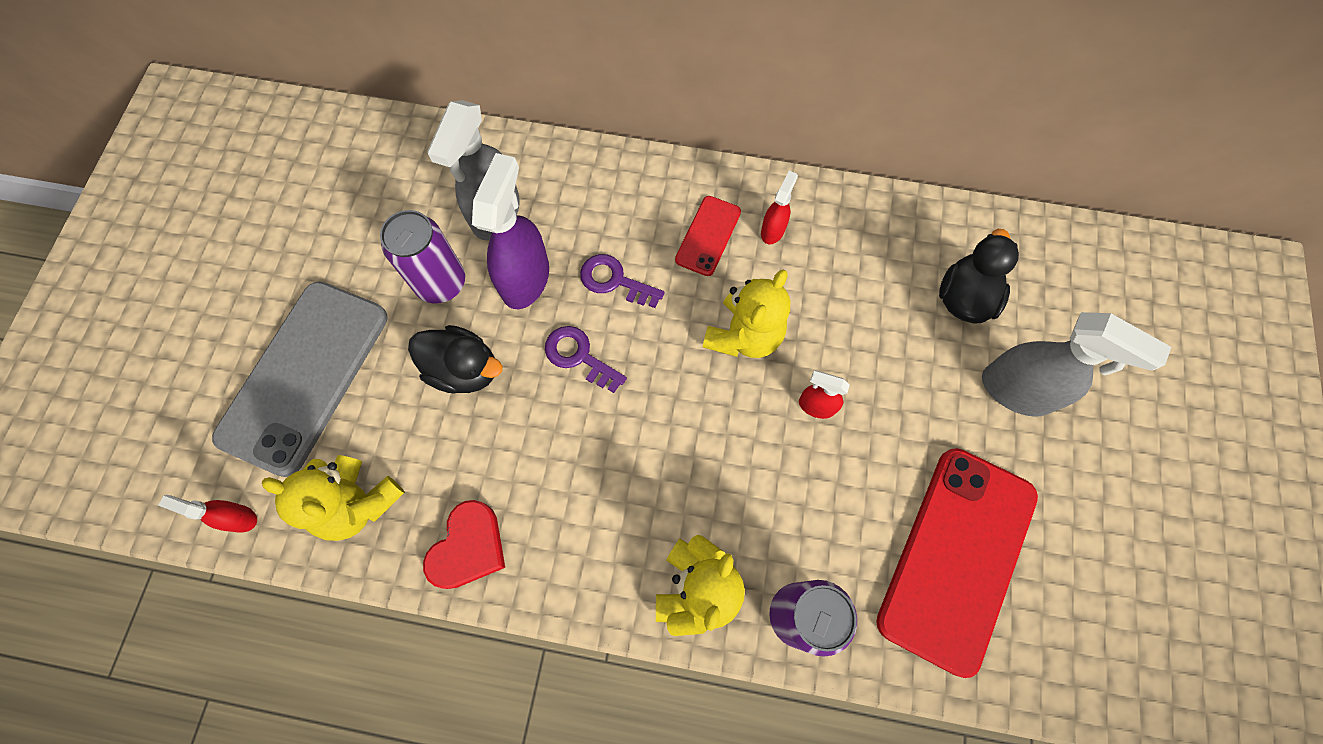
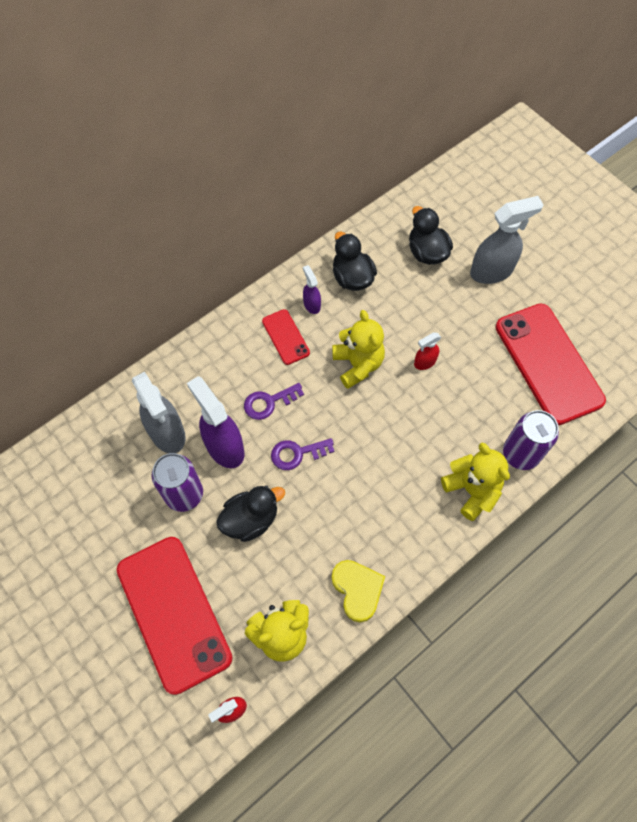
camera: 50 degrees left, 5 degrees down
(305, 376) = (174, 613): grey phone -> red phone
(468, 547) = (357, 590): red heart -> yellow heart
(773, 230) = (311, 304): red spray bottle -> purple spray bottle
(848, 244) = (352, 278): none -> black duck

